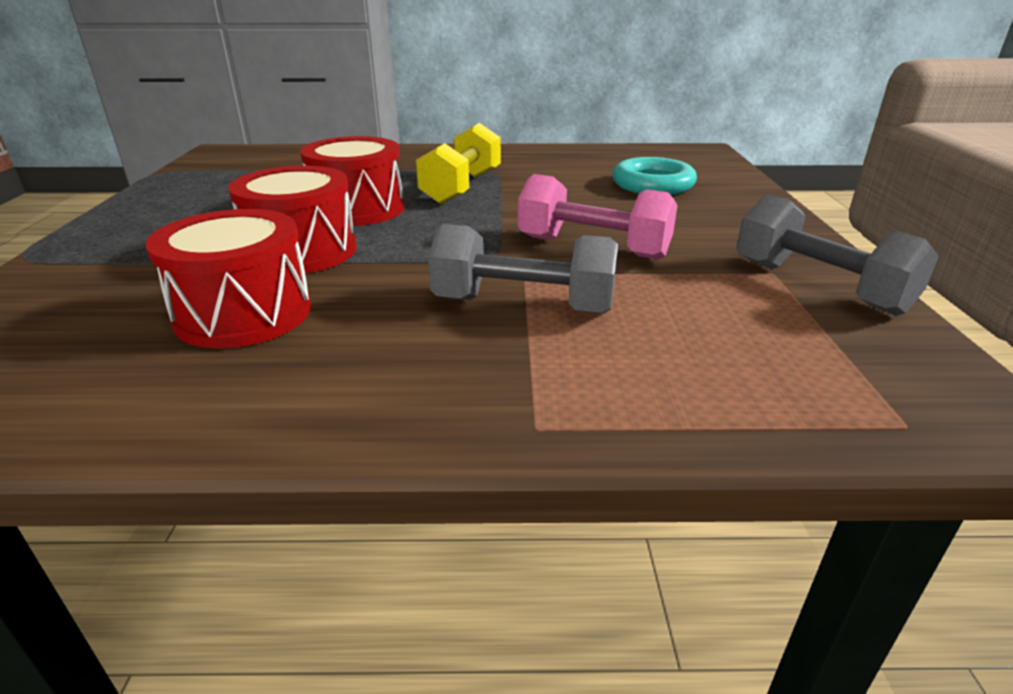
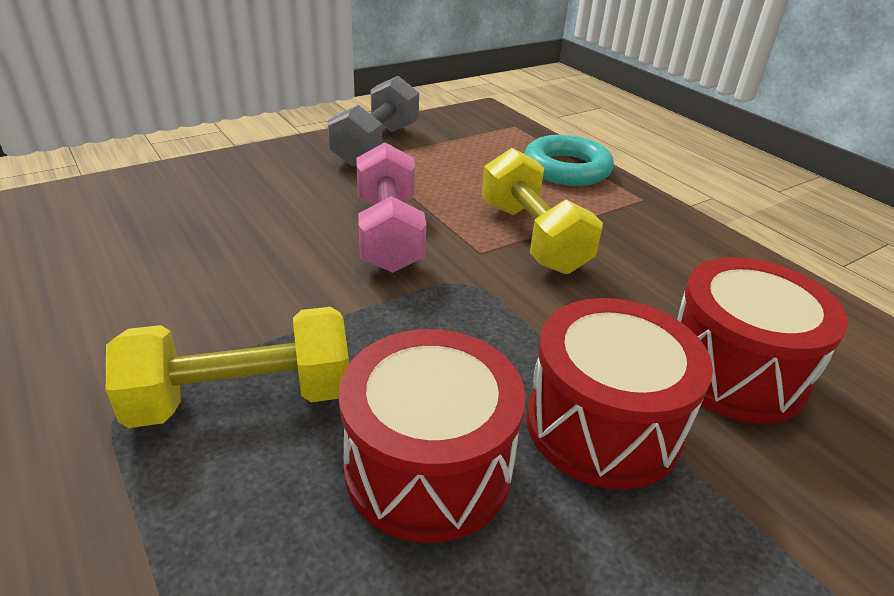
camera: 125 degrees left, 5 degrees up
(523, 305) = (532, 237): grey dumbbell -> yellow dumbbell
(652, 185) = (142, 238): turquoise ring -> turquoise ring (566, 169)

